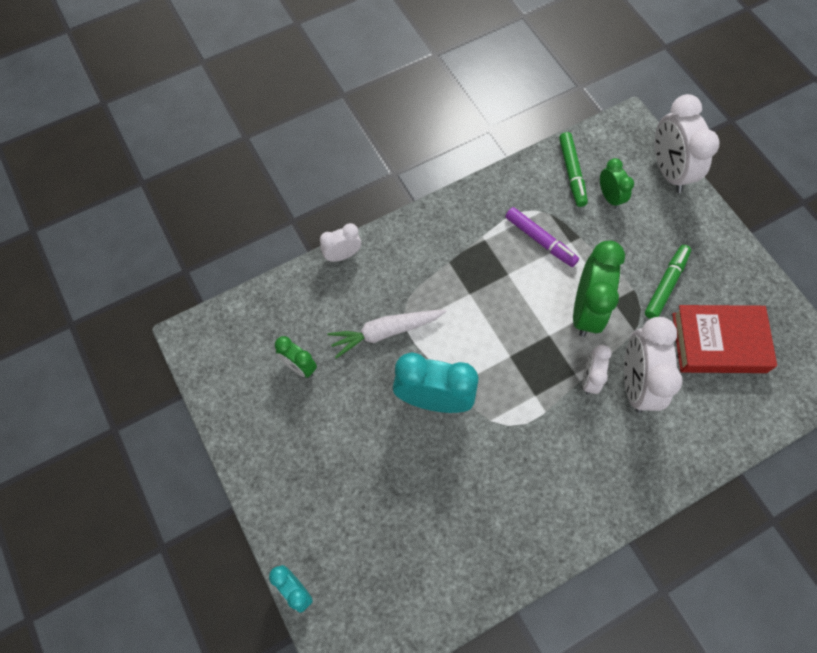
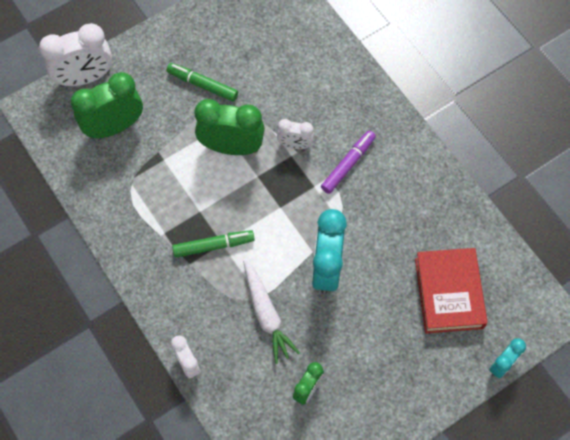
camera: 95 degrees left, 0 degrees up
(540, 240) = (163, 185): purple marker -> purple marker (348, 164)
(571, 173) = (88, 158): green marker -> green marker (213, 246)
(609, 197) = (114, 127): green clock -> green clock, size x1.83
(635, 383) = (295, 110): white clock -> none
(718, 342) = (253, 49): red book -> red book (448, 293)

